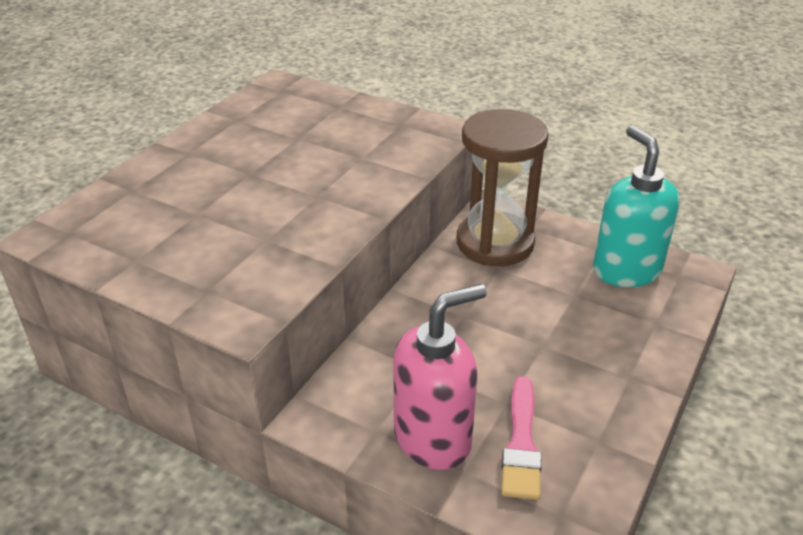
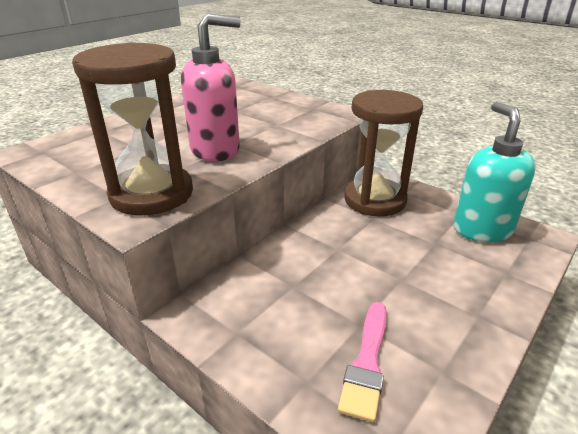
camera: 10 degrees right, 5 degrees down
(247, 282) = (152, 194): none -> brown hourglass
(433, 438) = (286, 346): pink soap dispenser -> pink soap dispenser (216, 150)

